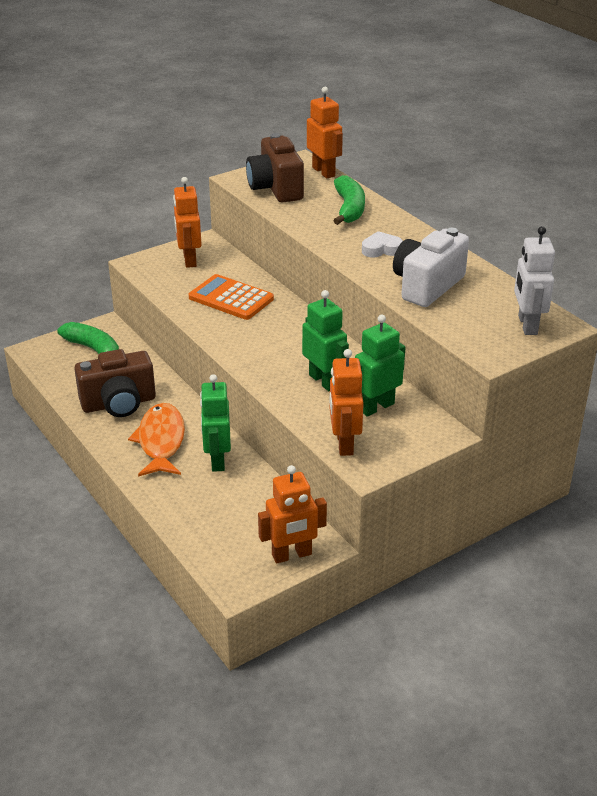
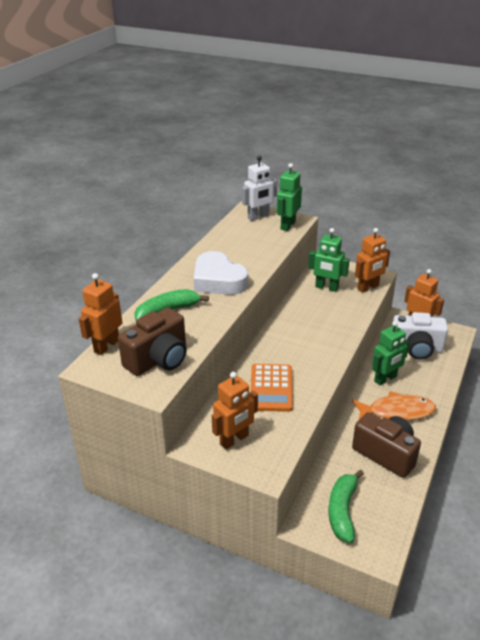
camera: 120 degrees left, 0 degrees up
(161, 441) = (397, 411): orange fish -> orange fish turned 150 degrees counterclockwise
(324, 381) = (323, 312): green robot -> green robot (287, 225)
(381, 249) = (218, 280): white heart -> white heart, size x2.00
(427, 286) = (248, 253): white camera -> white camera (416, 349)

